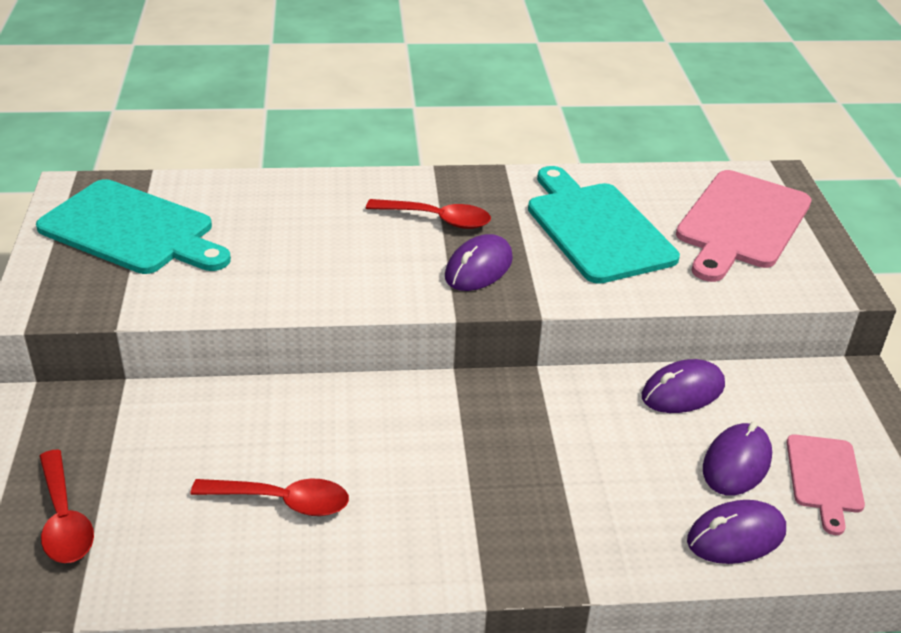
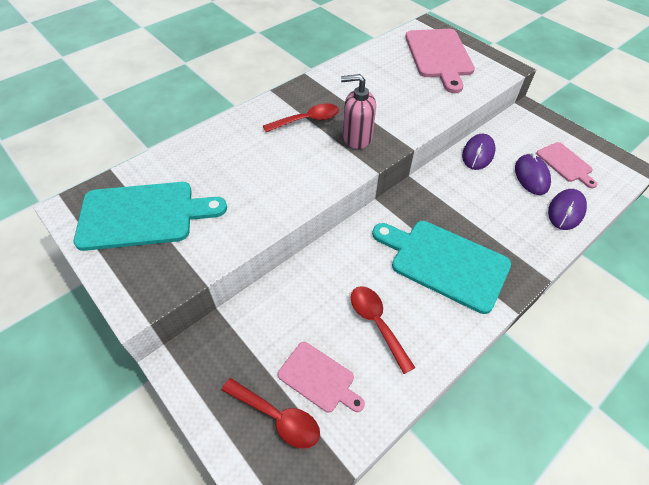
camera: 35 degrees left, 15 degrees up
(149, 513) = (319, 378): none -> pink cutting board
(283, 501) = (376, 323): red spoon -> red spoon turned 90 degrees counterclockwise
(478, 268) = (357, 137): purple mouse -> pink soap dispenser
(596, 228) = (385, 88): turquoise cutting board -> turquoise cutting board (444, 262)

